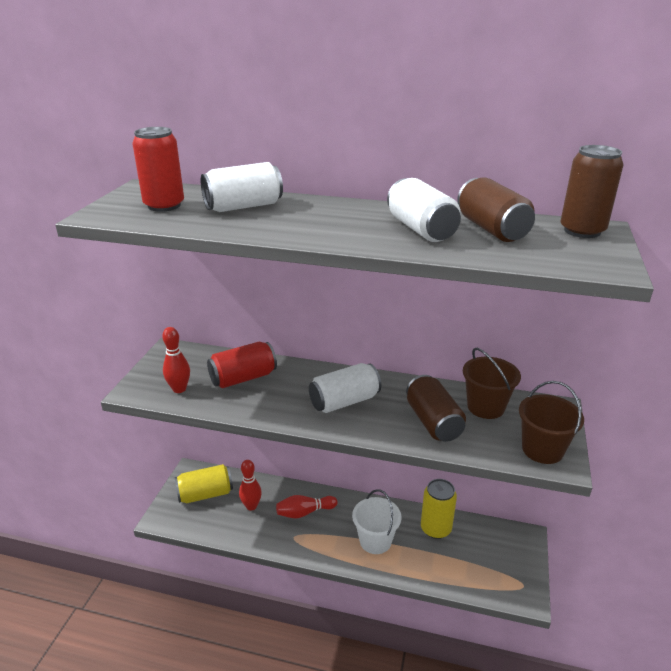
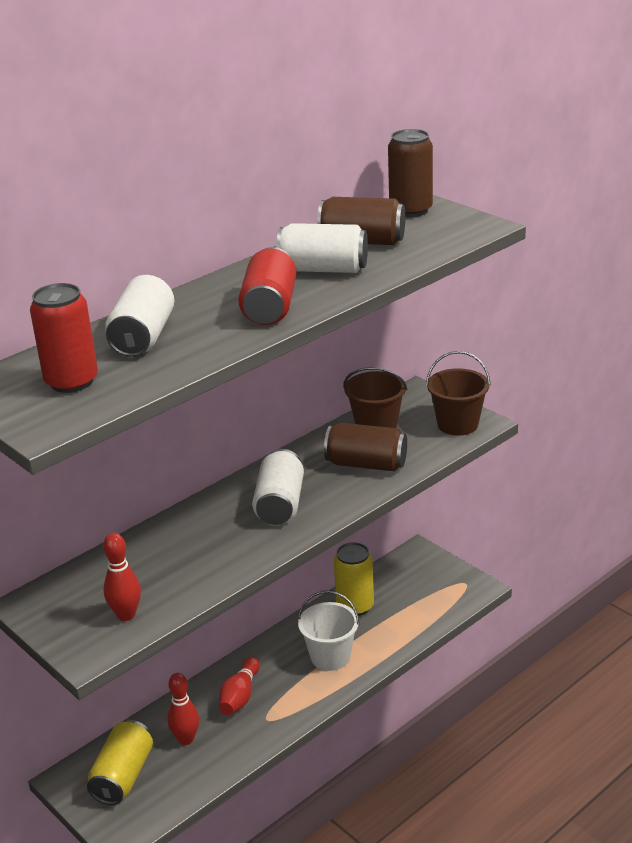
camera: 55 degrees left, 0 degrees up
(243, 378) = (160, 560): red can -> red can (269, 307)

